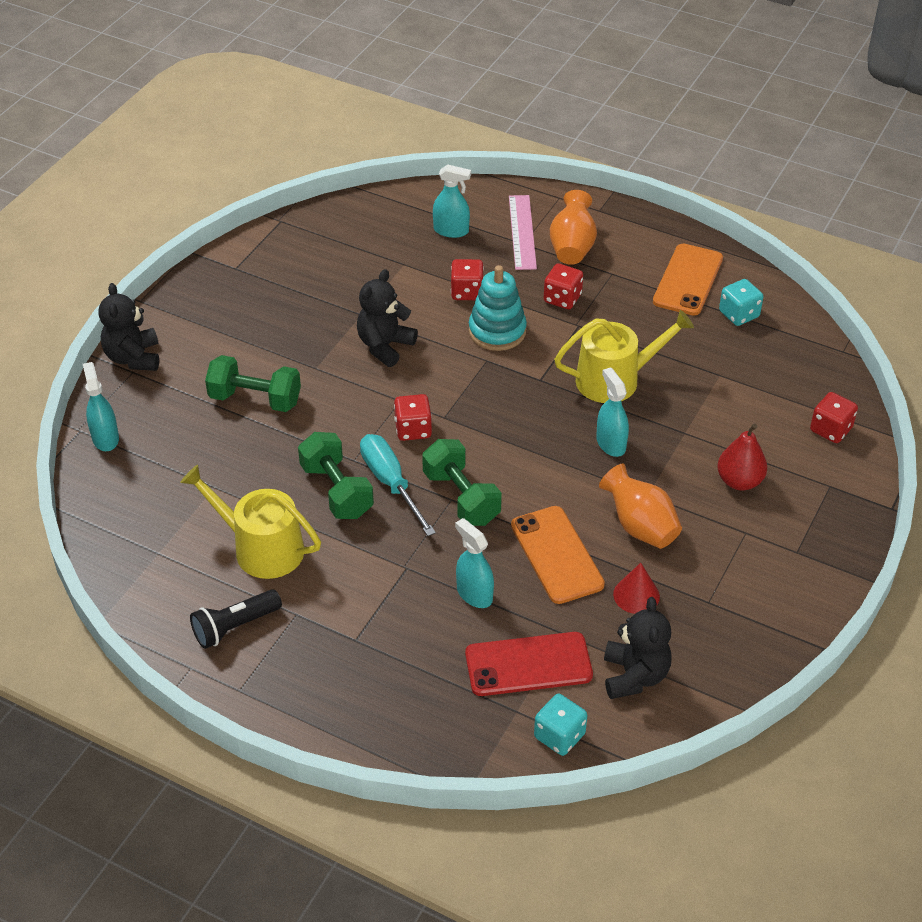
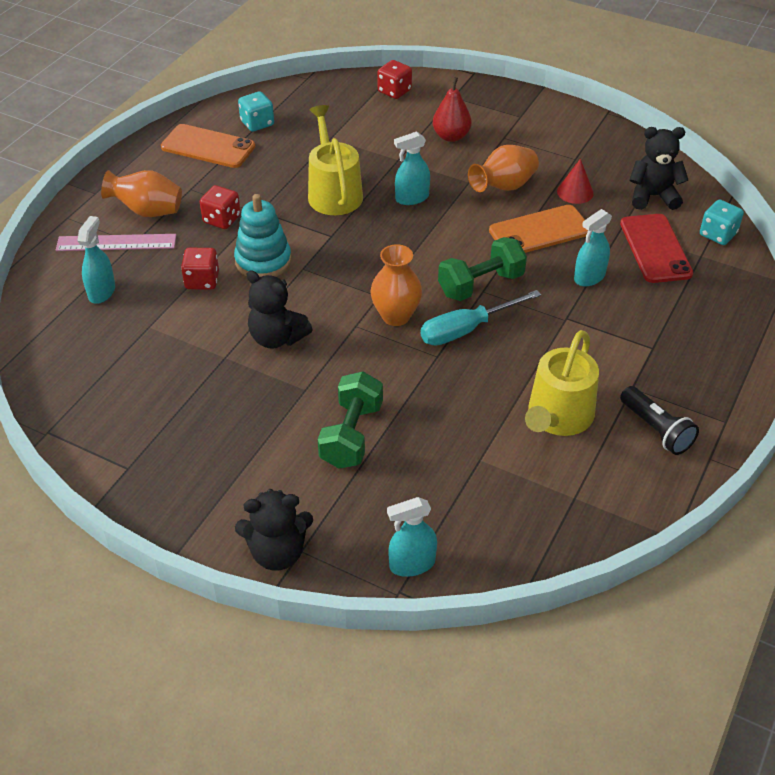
camera: 90 degrees left, 0 degrees up
(336, 491) = (479, 366): green dumbbell -> none
(413, 429) = (396, 316): red dice -> orange vase

